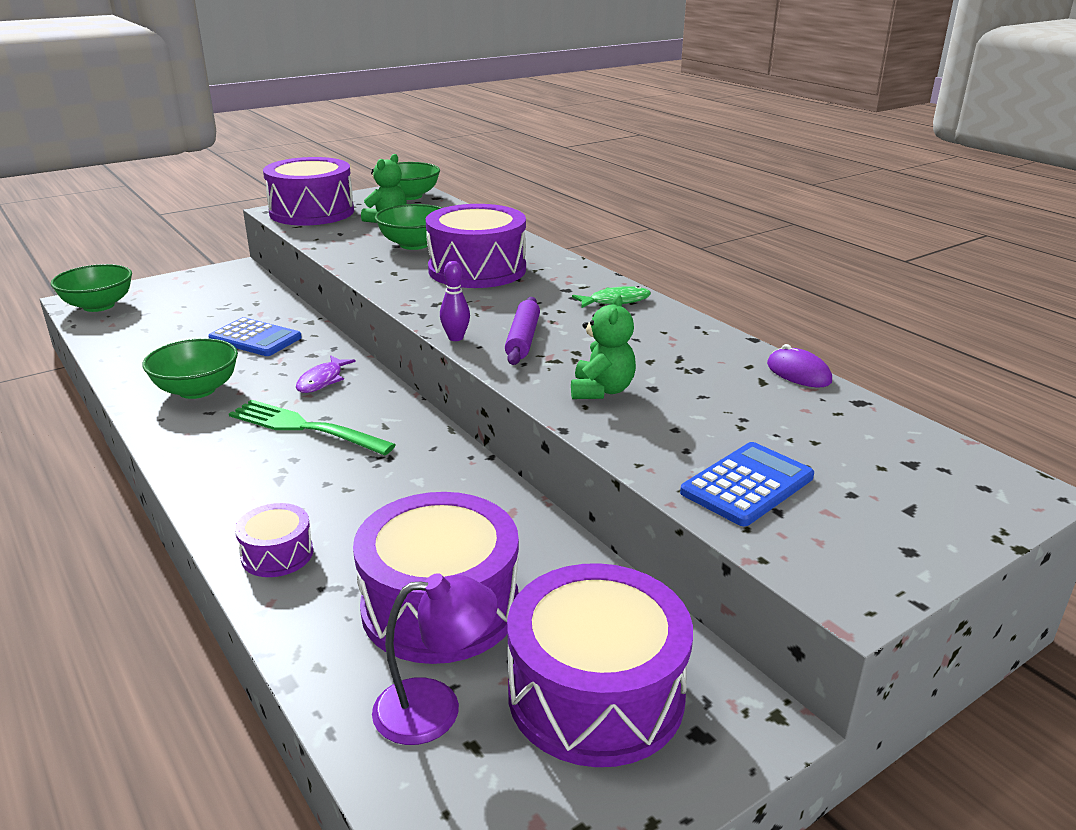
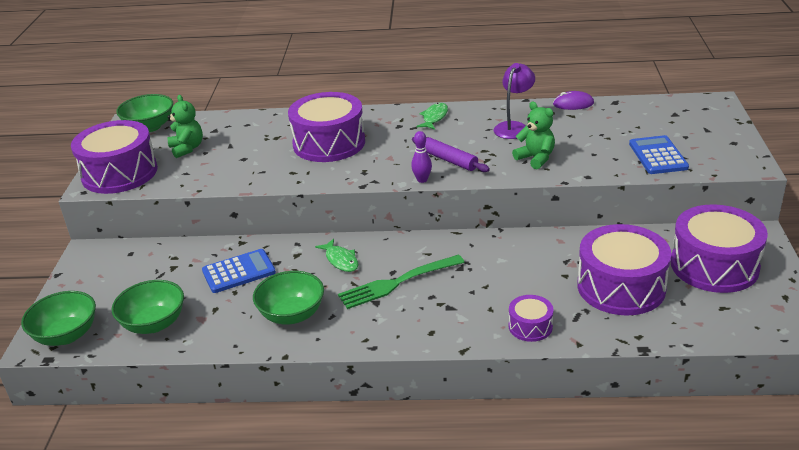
camera: 50 degrees left, 5 degrees up
(322, 380) = (341, 260): purple fish -> green fish
(414, 244) = (252, 152): green bowl -> green bowl (154, 324)
(435, 709) = (693, 310): purple lamp -> purple lamp (514, 127)

